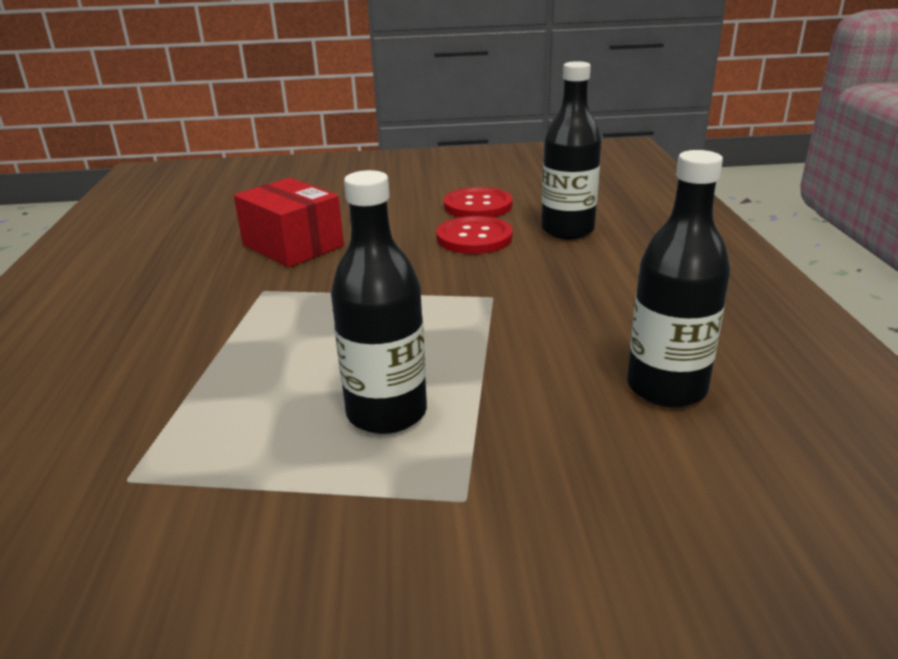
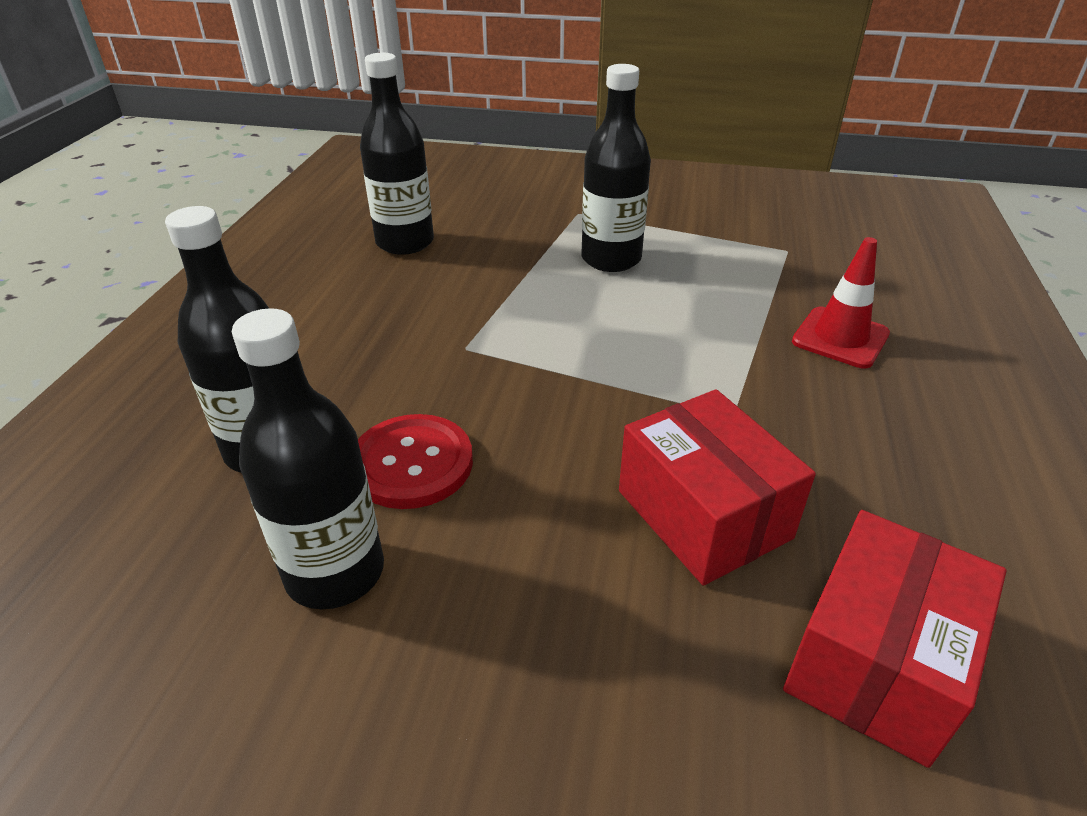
camera: 165 degrees left, 10 degrees up
(135, 361) = (840, 338): none -> red traffic cone
(221, 220) = (876, 661): none -> red box
(478, 206) = (335, 572): red button -> black bottle

